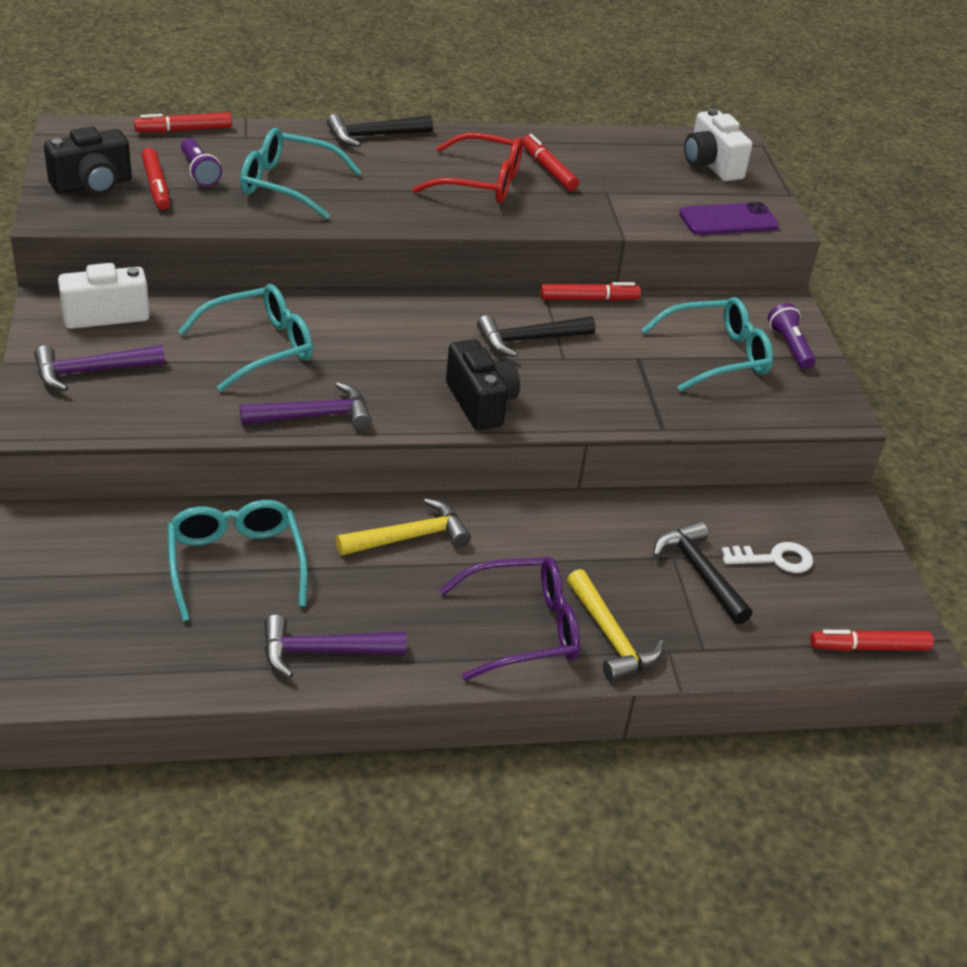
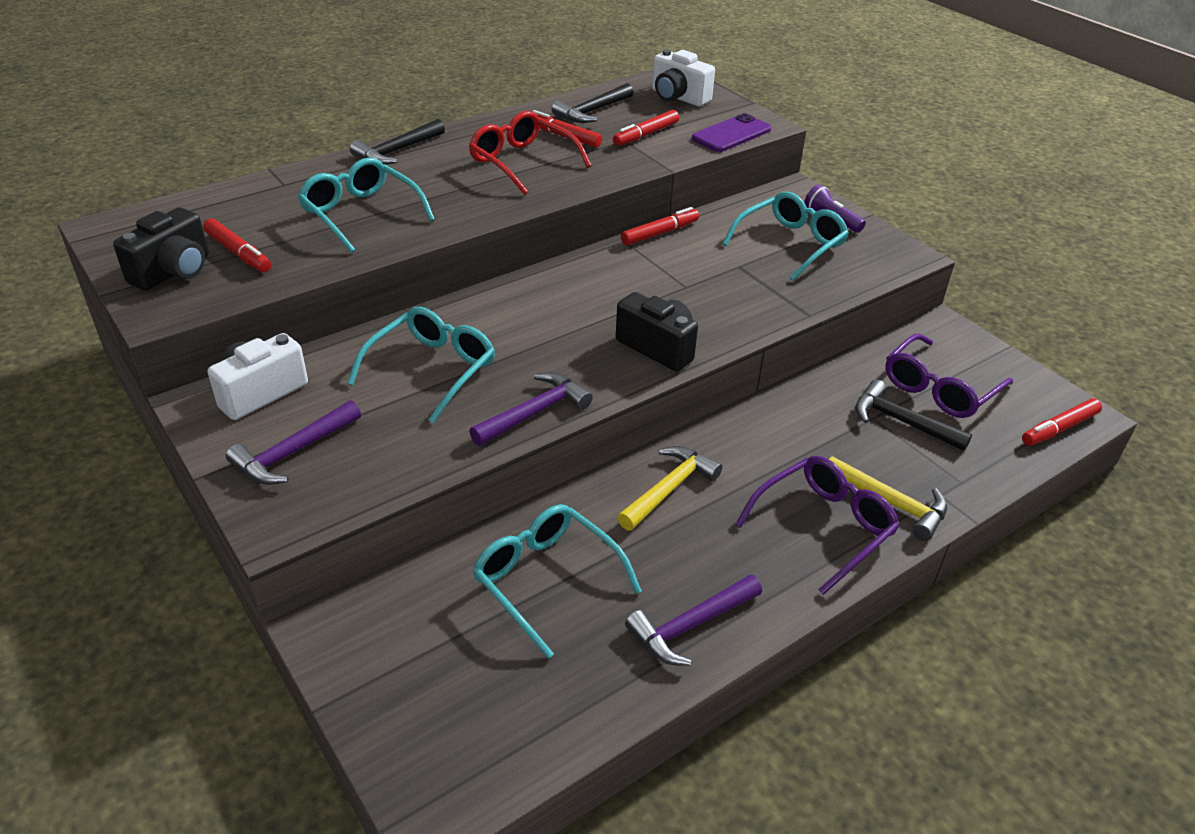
camera: 25 degrees left, 0 degrees up
(184, 130) = (220, 195): red marker -> red marker (646, 135)
(199, 172) = (269, 228): purple flashlight -> none
(288, 185) = (361, 214): turquoise glasses -> turquoise glasses turned 60 degrees clockwise
(481, 182) = (522, 162): red glasses -> red glasses turned 120 degrees counterclockwise
(529, 340) = (646, 281): black hammer -> black hammer (592, 111)
(774, 559) = (939, 389): white key -> purple glasses

